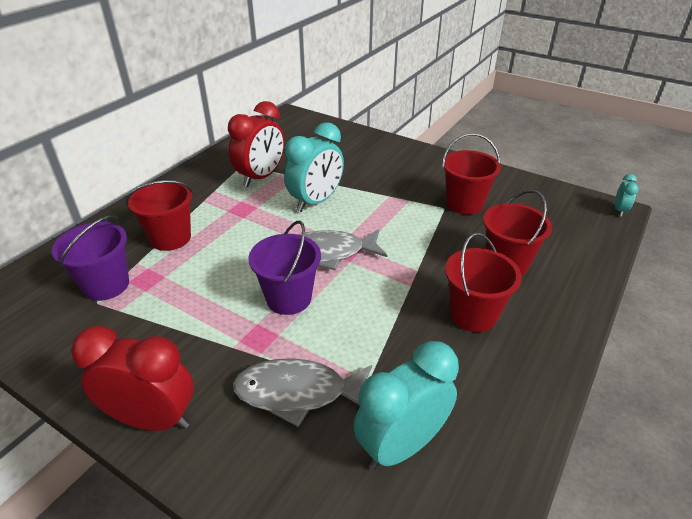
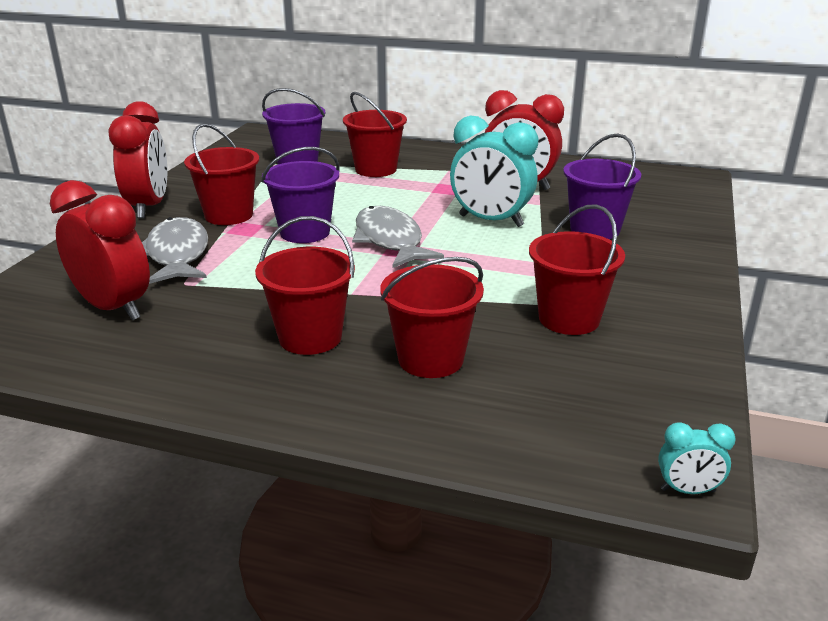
camera: 75 degrees right, 10 degrees down
(219, 348) = (229, 215): none -> red bucket
(349, 166) = (595, 229): none -> purple bucket
(401, 445) = (113, 308): turquoise clock -> red clock

